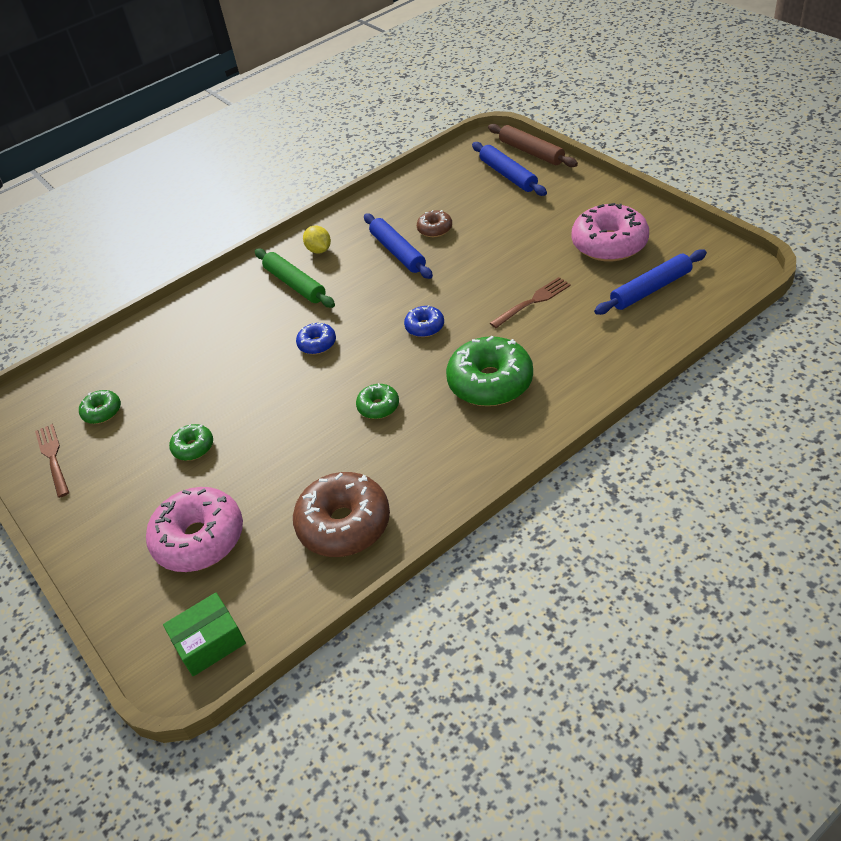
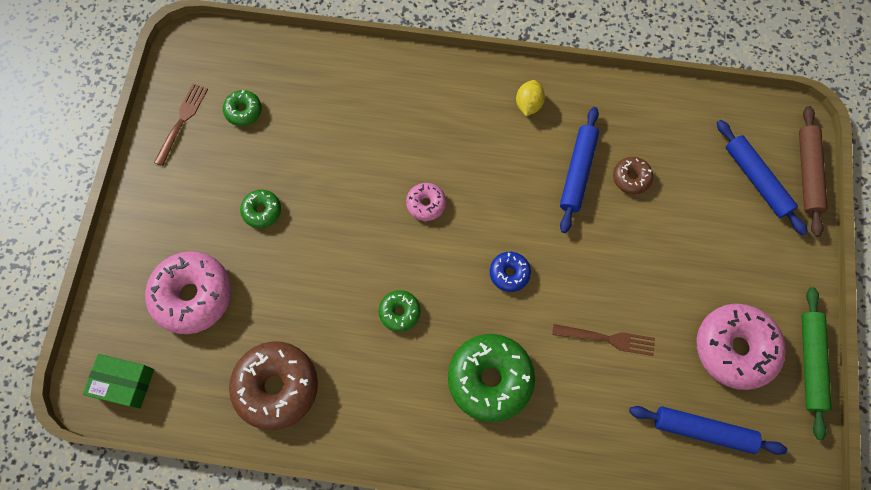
camera: 40 degrees right, 25 degrees up
(295, 284) = (475, 123): green rolling pin -> green rolling pin (810, 362)
(317, 344) = (426, 204): blue donut -> pink donut
(508, 175) = (756, 180): blue rolling pin -> blue rolling pin turned 45 degrees counterclockwise

